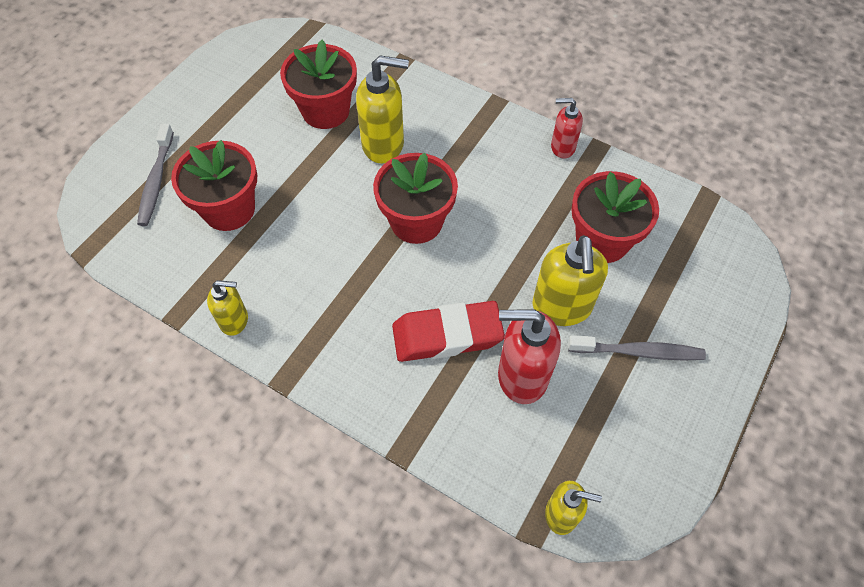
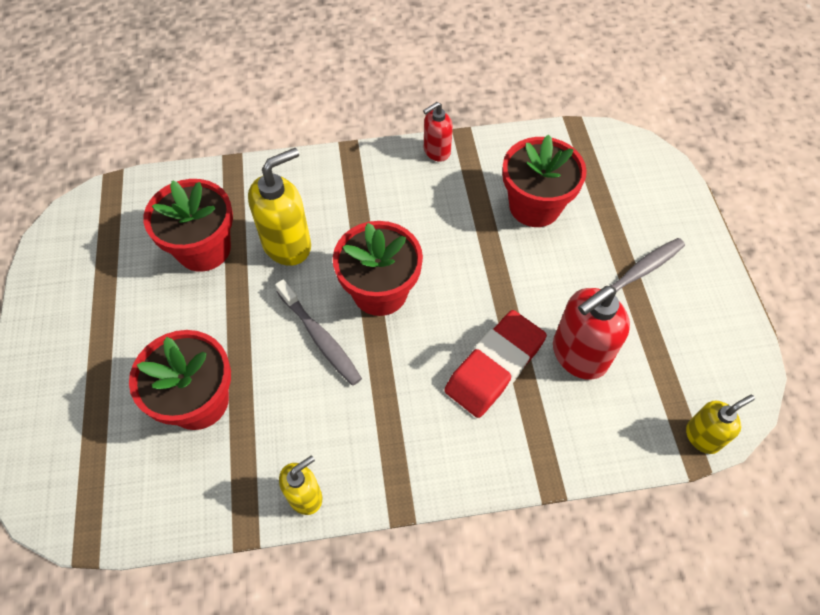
camera: 40 degrees left, 0 degrees up
(156, 181) = (94, 427): grey toothbrush -> grey toothbrush (320, 338)
(561, 307) = (555, 279): yellow soap dispenser -> none

